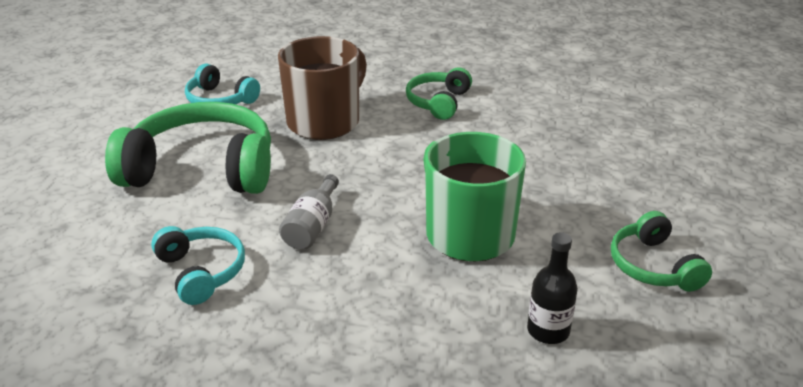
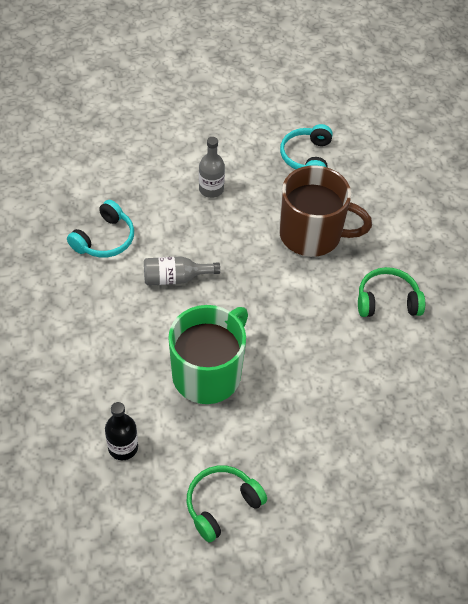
camera: 65 degrees right, 20 degrees up
(202, 169) = (211, 189): green headphones -> grey bottle

